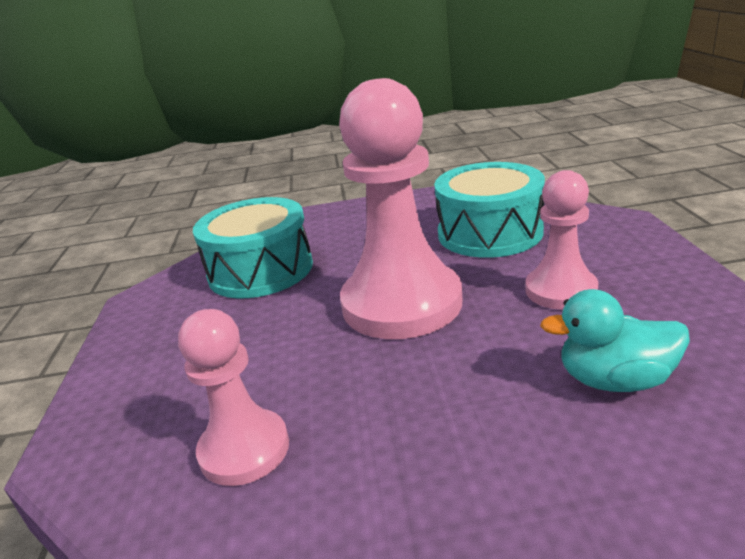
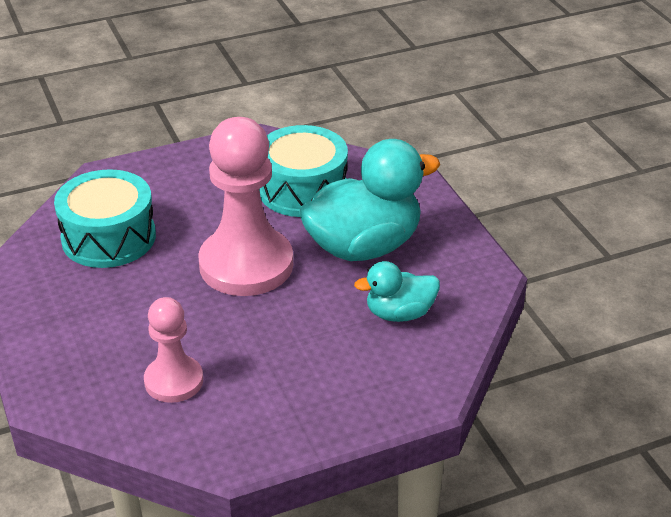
camera: 20 degrees left, 10 degrees up
(560, 290) = (364, 246): pink pawn -> turquoise duck

